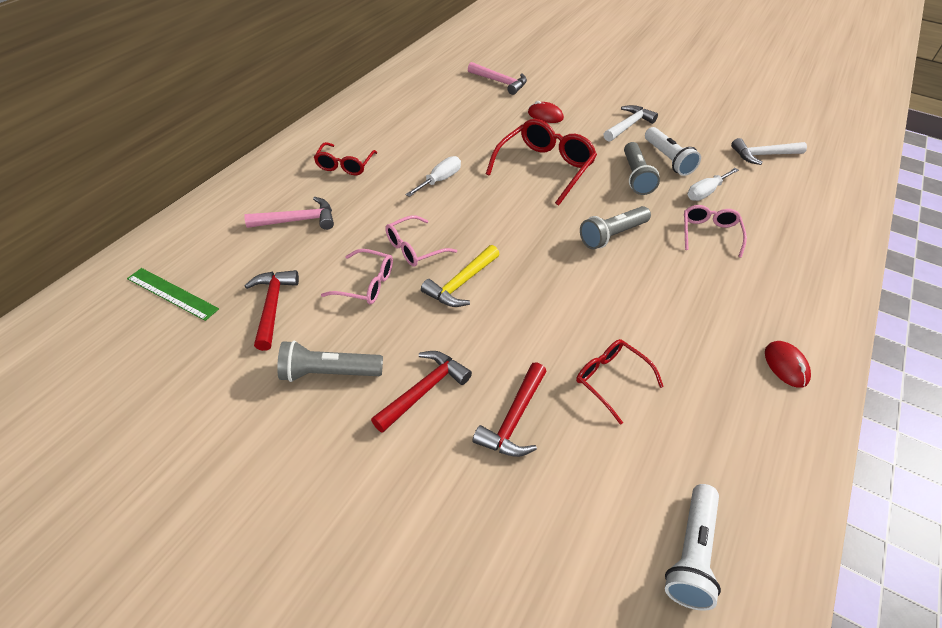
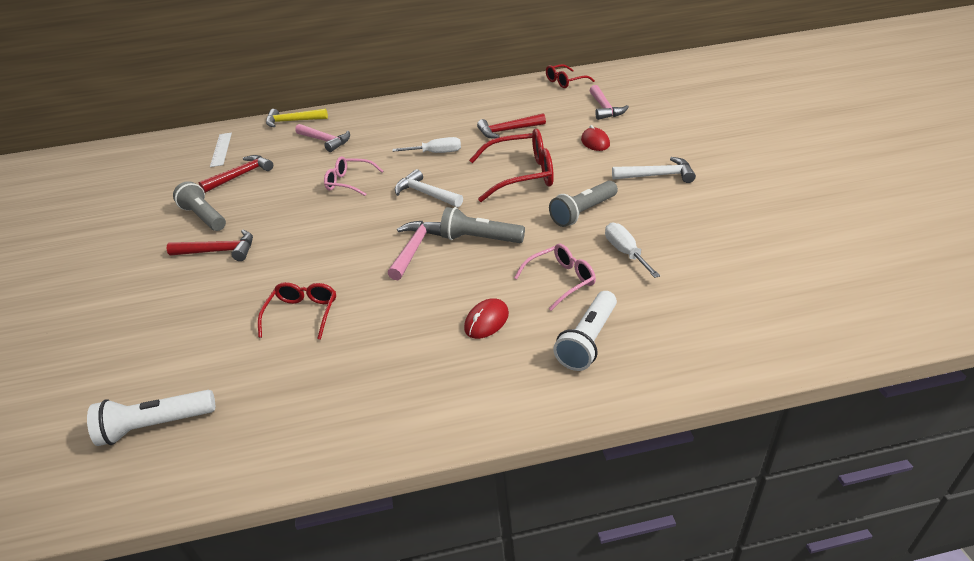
camera: 55 degrees right, 10 degrees down
(172, 293) = (221, 149): green ruler -> white ruler
(345, 165) = (401, 123): red glasses -> red glasses (565, 82)
(366, 284) = (294, 188): pink glasses -> none
(461, 283) = (336, 213): yellow hammer -> yellow hammer (293, 121)
(514, 419) = (224, 293): red hammer -> red hammer (508, 131)
(585, 272) = (414, 249): none -> pink hammer
(667, 159) = (642, 214): white flashlight -> white flashlight (588, 340)
(705, 192) = (625, 252): white screwdriver -> white screwdriver turned 60 degrees clockwise
(763, 155) = (762, 255): white hammer -> white hammer (426, 194)
(786, 365) = (424, 397): red mouse -> red mouse (486, 321)

